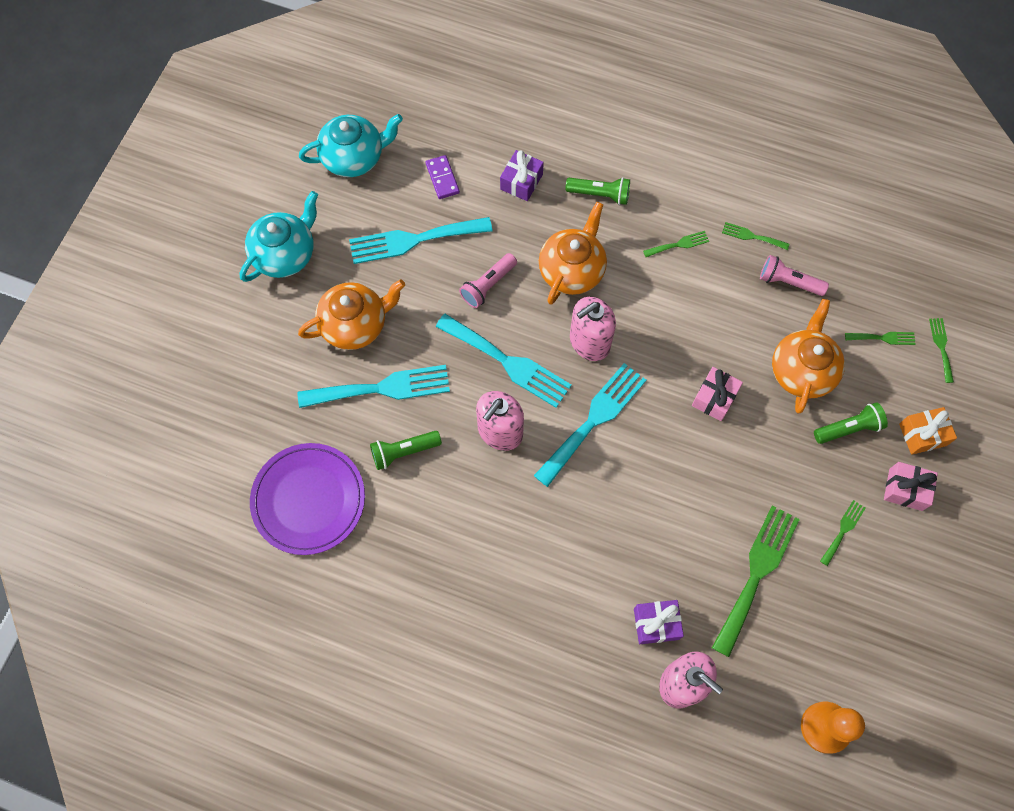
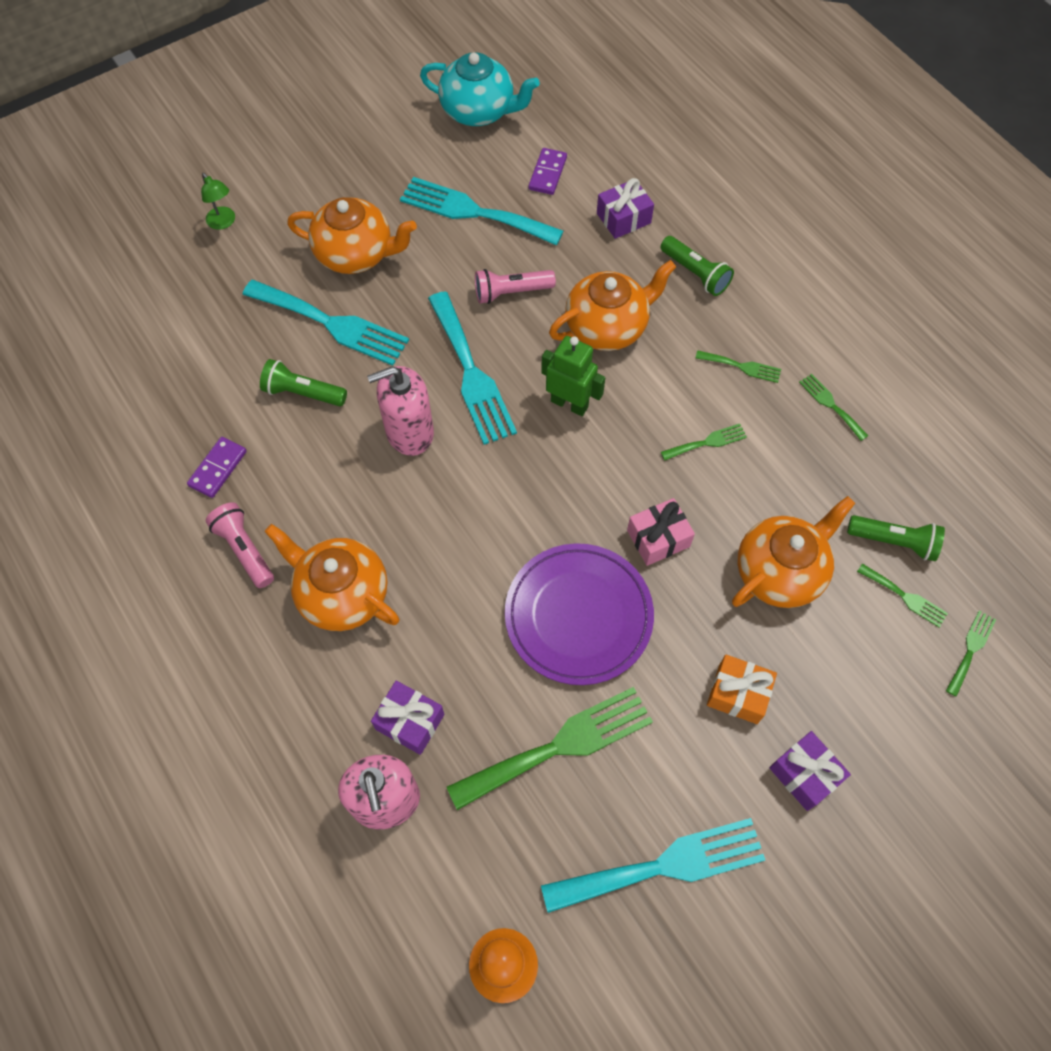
camera: 35 degrees right, 5 degrees down
(236, 361) = (224, 222): none -> green lamp
(285, 254) = (345, 158): turquoise teapot -> none
(309, 500) = (181, 380): purple plate -> purple plate (578, 616)
(390, 545) = (218, 468): none -> purple domino
(546, 573) = (342, 594): none -> orange teapot
(589, 342) = (569, 404): pink soap dispenser -> green robot
(593, 420) = (512, 480): turquoise fork -> turquoise fork (663, 866)
(788, 282) = (836, 473): pink flashlight -> pink flashlight (244, 549)
(843, 530) = (695, 768): green fork -> green fork (707, 442)
(848, 428) = (787, 665): green flashlight -> green flashlight (894, 541)
(905, 489) = (804, 774): pink gift -> purple gift
(922, 434) = (872, 729): orange gift -> orange gift (738, 694)

